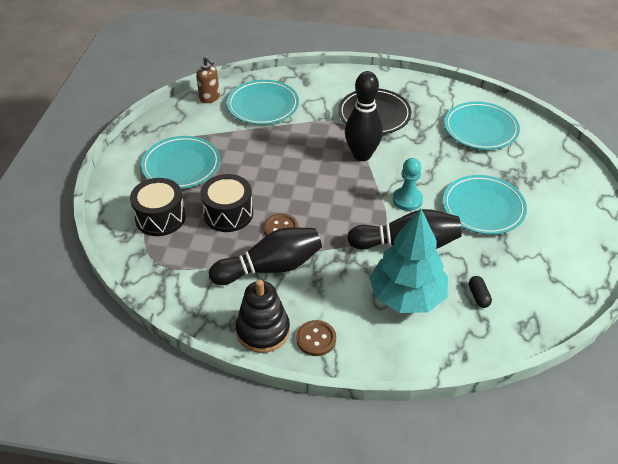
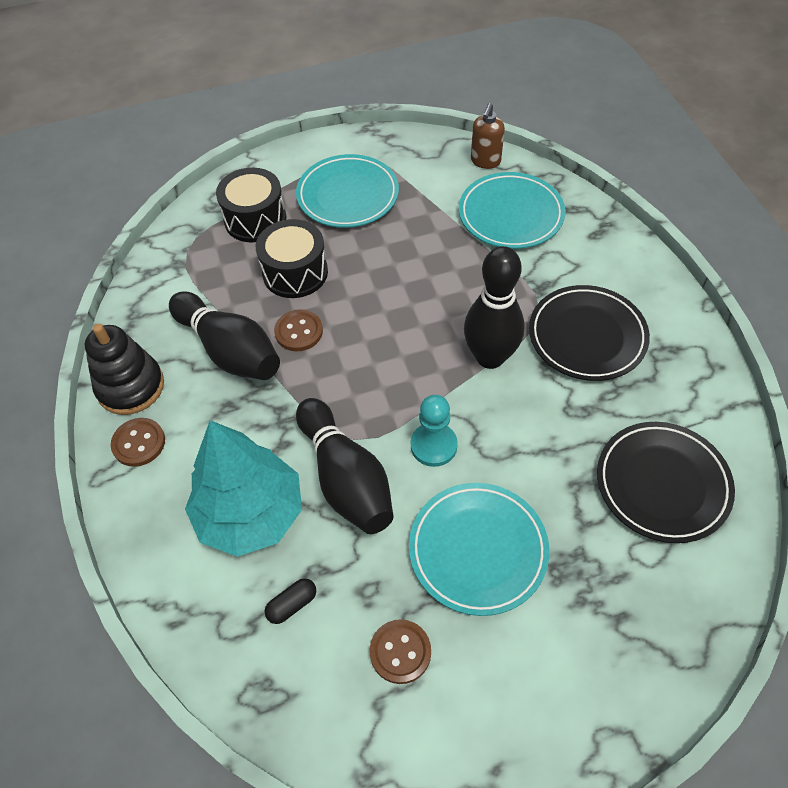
camera: 65 degrees right, 10 degrees up
(480, 129) = (662, 484): turquoise plate -> black plate
(528, 260) = (400, 652): none -> brown button

